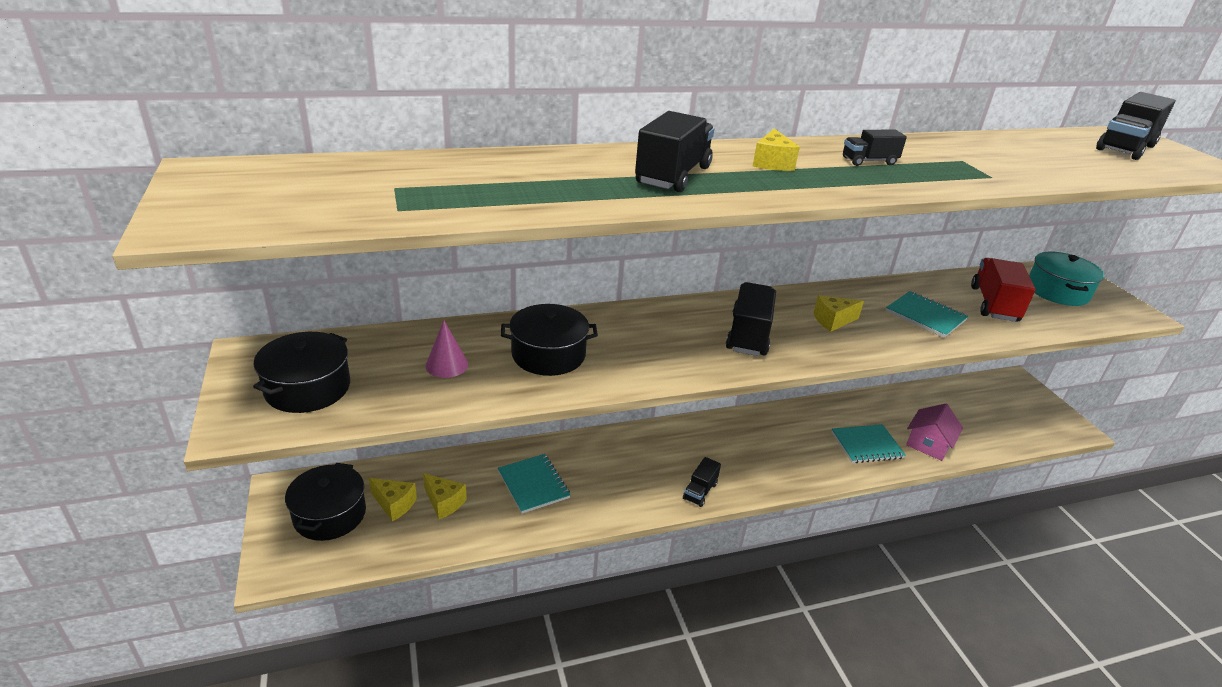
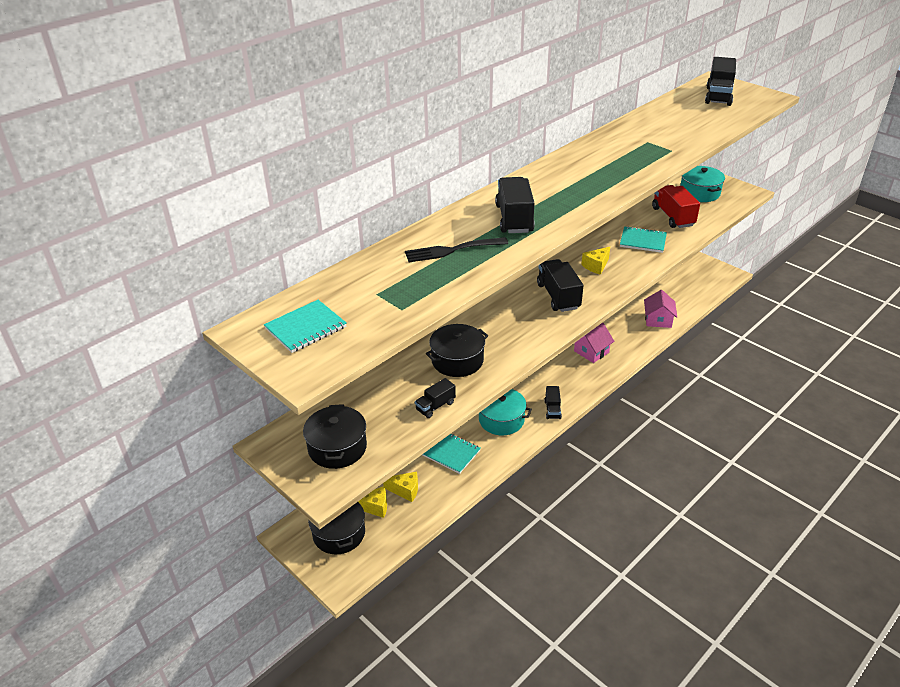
camera: 25 degrees left, 5 degrees up
(446, 365) = (404, 394): pink cone -> none
(549, 179) = (452, 250): none -> black fork
(626, 474) = (501, 420): none -> turquoise pot
(772, 163) = (554, 185): yellow cheese -> none
(806, 445) = (591, 351): none -> pink house
(867, 445) = (625, 336): turquoise notebook -> turquoise notebook (306, 328)
(869, 161) = (602, 163): black truck -> black truck (435, 406)

